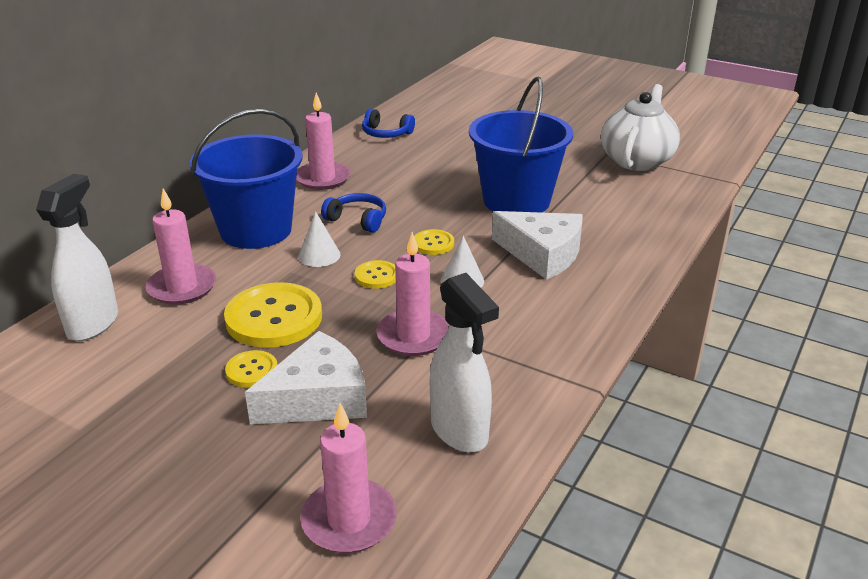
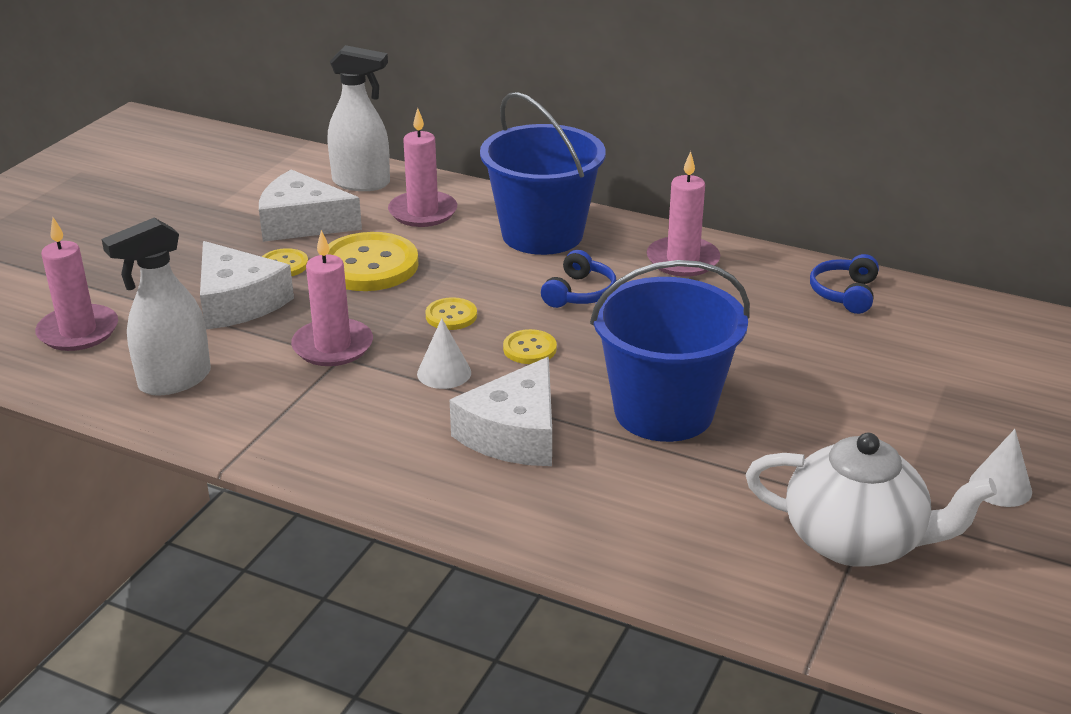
camera: 85 degrees right, 0 degrees up
(163, 361) = (302, 223): none -> white cheese
(319, 255) = (492, 277): white cone -> white cone (1000, 487)

